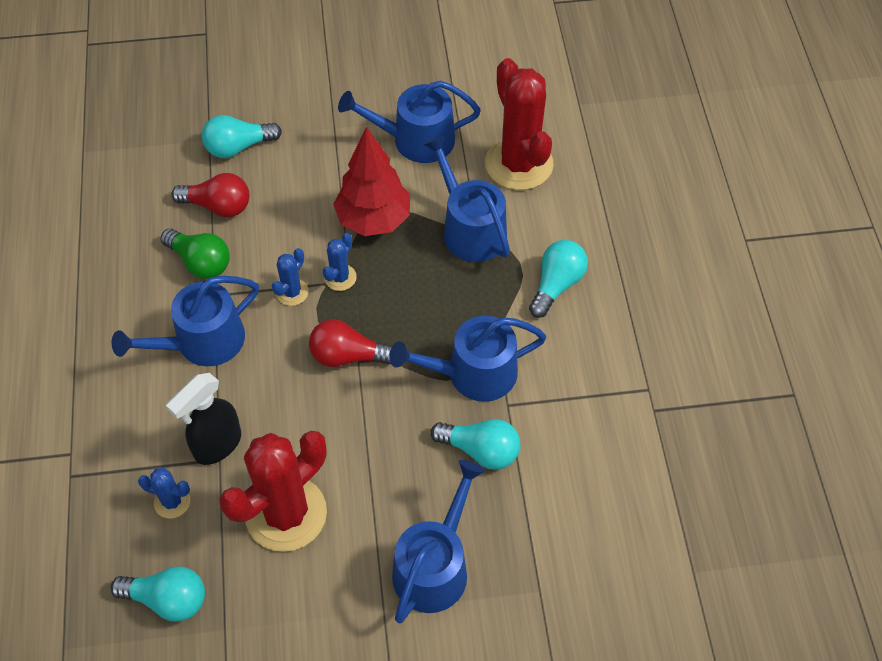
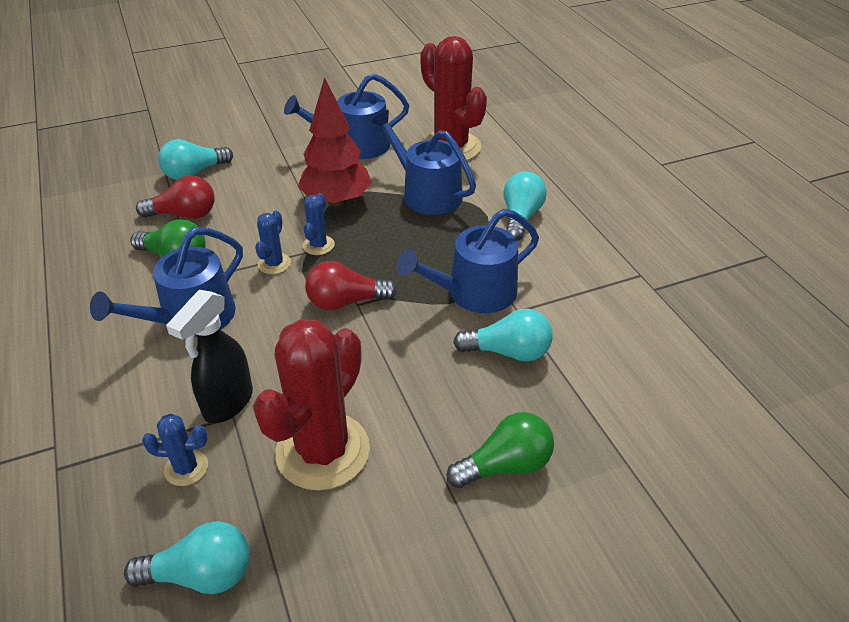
camera: 15 degrees left, 15 degrees down
(434, 566) = (505, 465): blue watering can -> green light bulb

